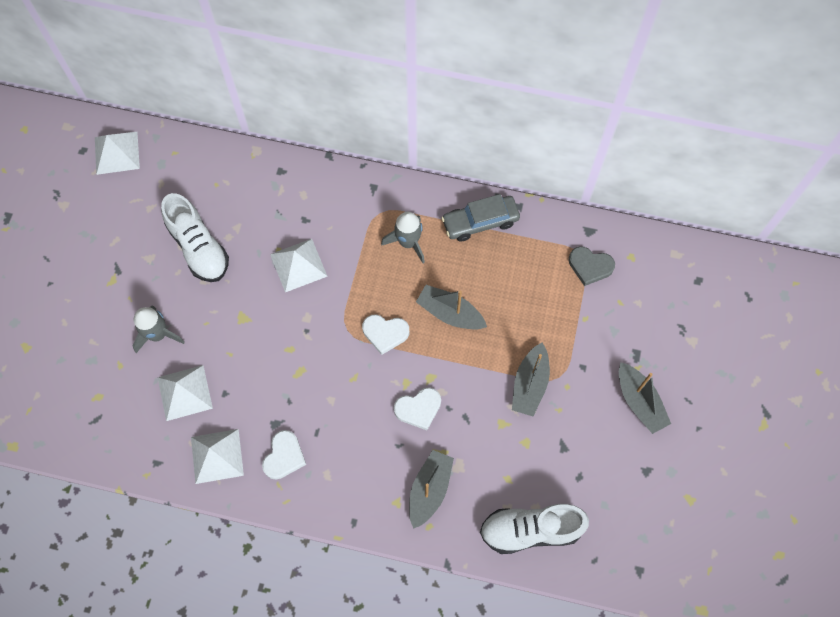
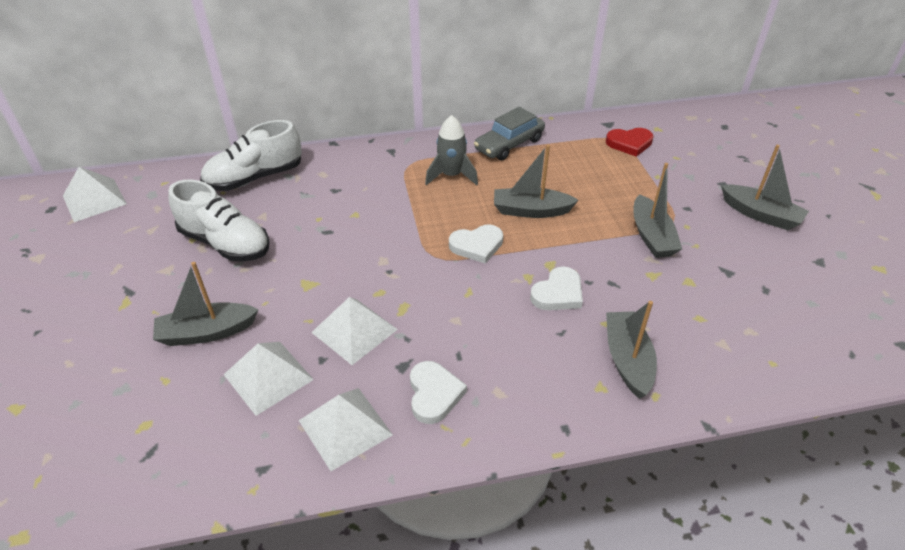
camera: 25 degrees left, 25 degrees down
(158, 334) = (207, 332): grey rocket -> grey boat
(298, 265) = (348, 223): white pyramid -> white pyramid (354, 330)
(530, 530) = (764, 353): white shoe -> white shoe (255, 178)
(590, 266) = (629, 143): grey heart -> red heart

